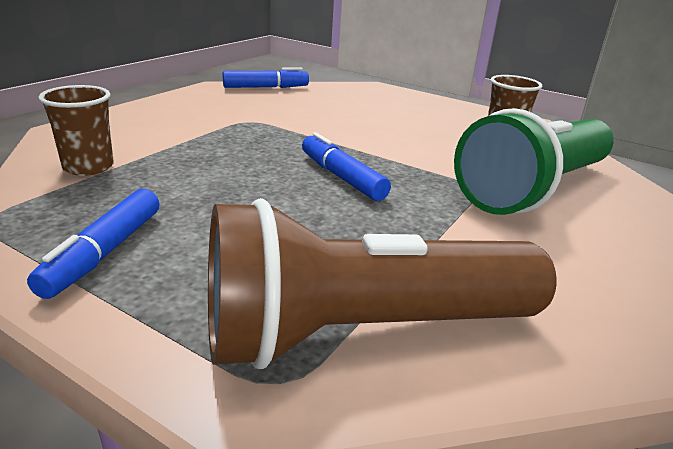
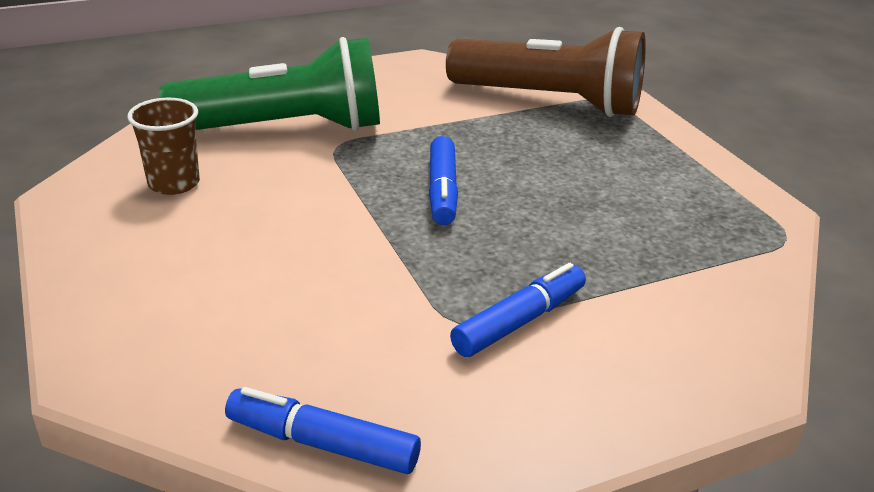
camera: 145 degrees left, 5 degrees up
(88, 167) = (704, 283): brown cup -> none
(104, 252) = (688, 182): blue marker -> blue marker (519, 321)

